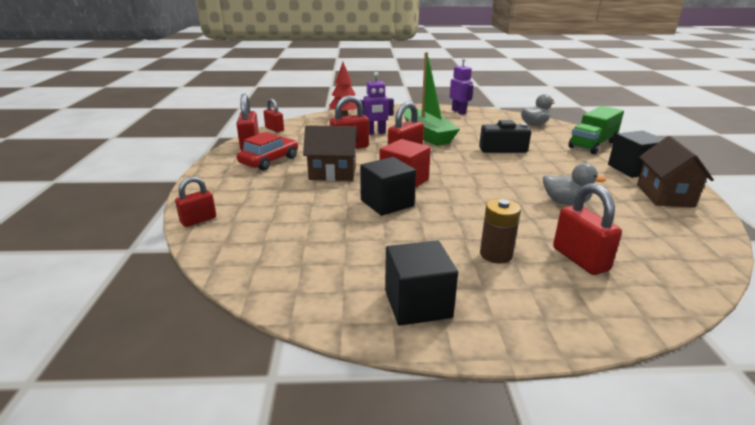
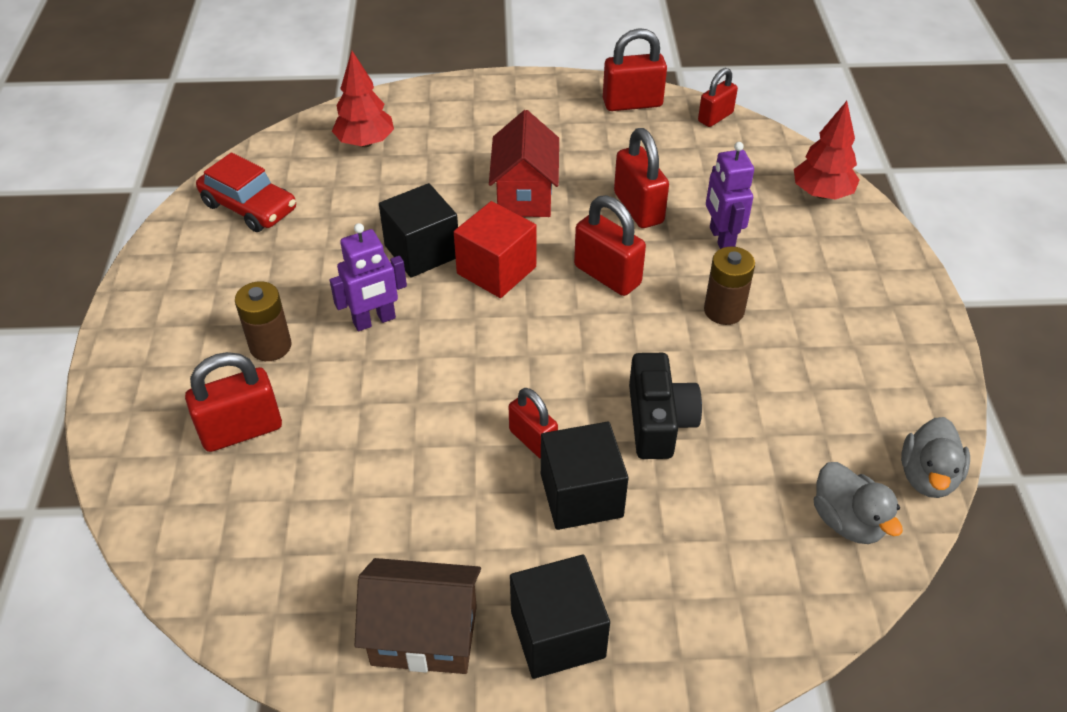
camera: 90 degrees right, 20 degrees up
(198, 220) = (390, 103): red padlock -> red padlock (533, 440)
(251, 229) = (365, 142): none -> red tree
(269, 161) = (570, 130): red car -> red car (249, 207)
(332, 173) = (525, 195): brown house -> red house
(417, 304) = (194, 271): black cube -> black cube (581, 495)
(426, 135) = (724, 310): green boat -> brown battery
(459, 112) = (912, 381): purple robot -> purple robot (374, 321)
(565, 202) = (408, 462): grey duck -> grey duck (927, 476)
(592, 145) = (710, 607): green truck -> none

